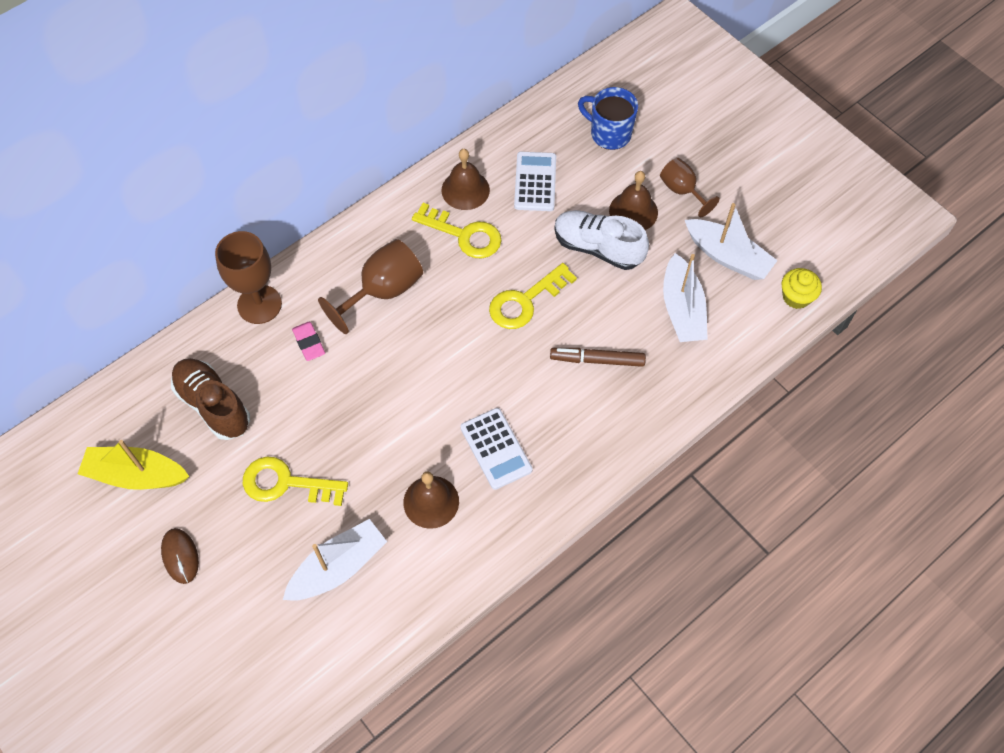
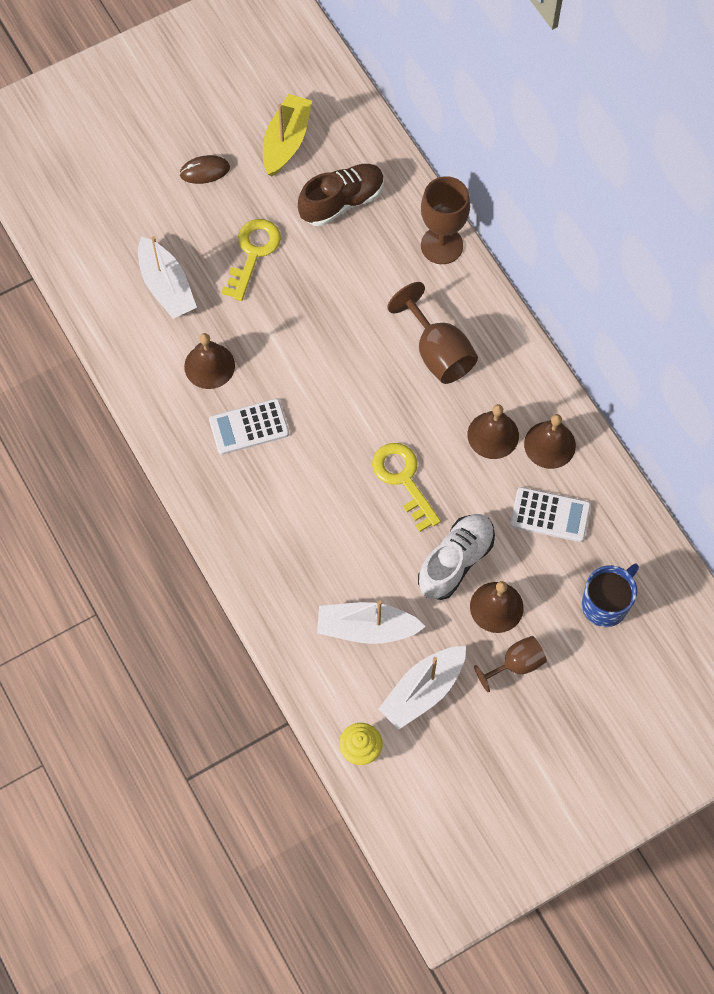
camera: 100 degrees right, 5 degrees up
(309, 343) = (391, 283): pink eraser -> none
(464, 235) = (493, 435): yellow key -> brown bell
(597, 360) = (324, 534): brown marker -> none

